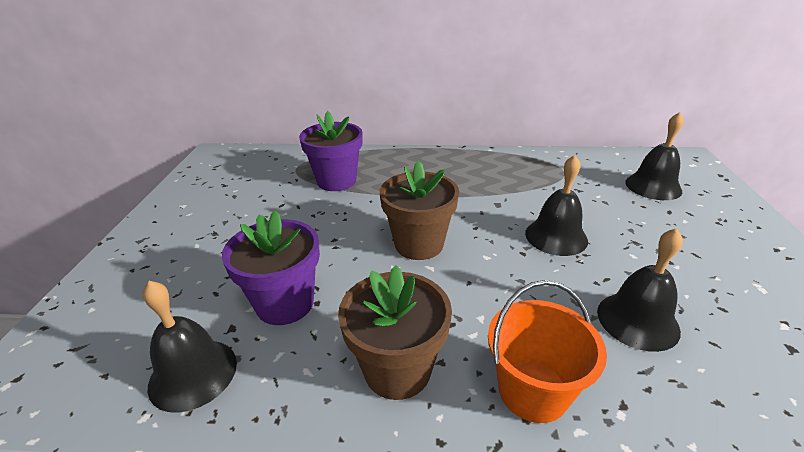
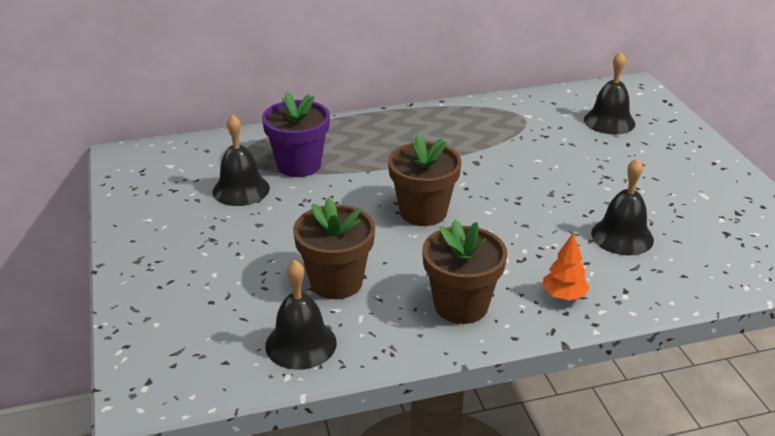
camera: 20 degrees left, 0 degrees up
(285, 303) = (336, 282): purple flower pot -> brown flower pot
(533, 390) = (563, 296): orange bucket -> orange tree
(556, 236) = (540, 183): black bell -> black bell (241, 189)

